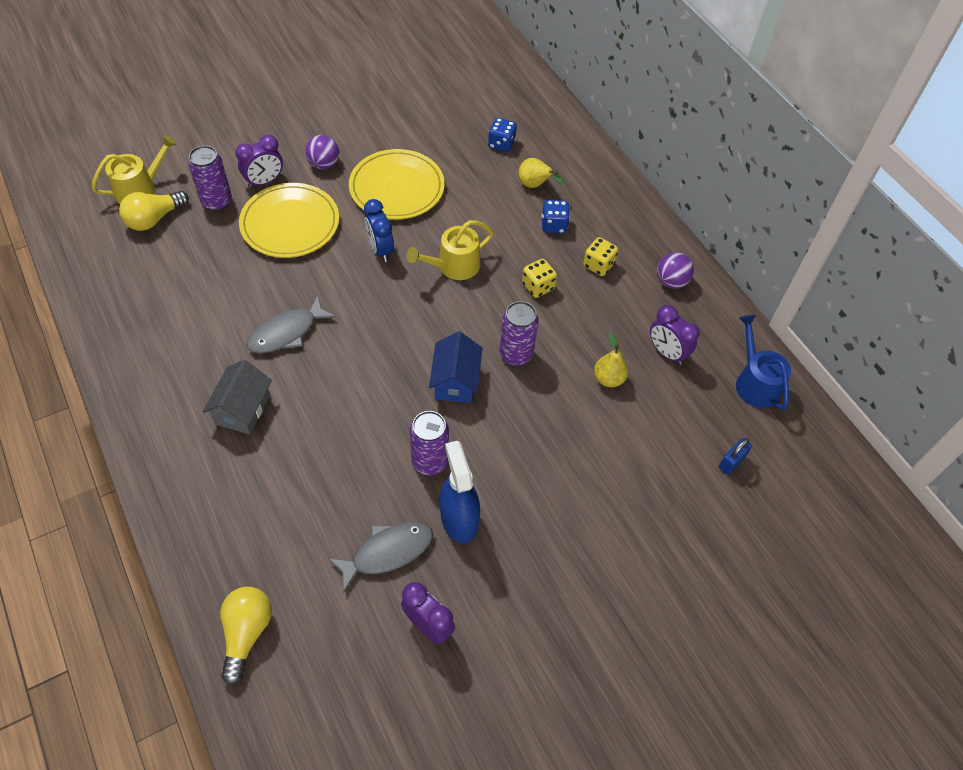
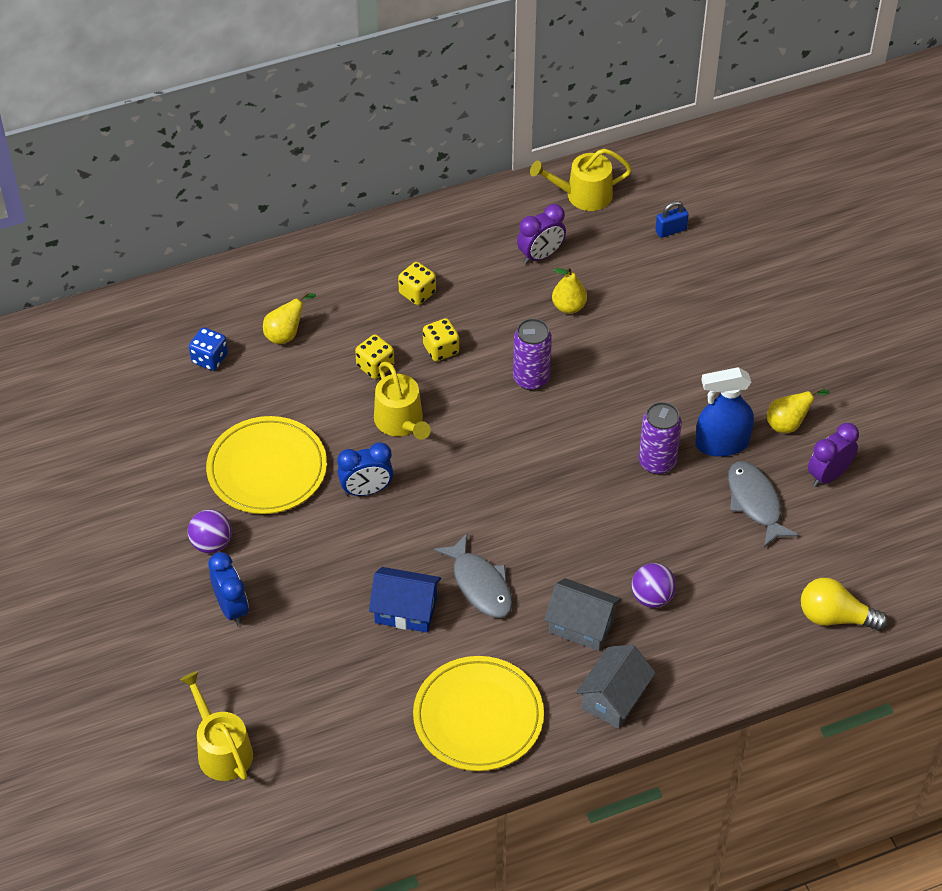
camera: 80 degrees left, 5 degrees down
(154, 219) = (279, 730): yellow light bulb -> none
(164, 438) = (614, 698): none -> grey house
(217, 202) = (259, 660): purple can -> none
(264, 181) = (231, 608): purple clock -> blue clock
(290, 224) = (310, 581): yellow plate -> yellow plate (478, 717)
(455, 381) = (561, 433): blue house -> blue house (405, 610)
(492, 583) = (788, 424): none -> yellow pear
(511, 244) = (375, 366): none -> yellow dice
(554, 225) = (352, 324): blue dice -> none
(671, 281) = (448, 236): purple ball -> purple ball (652, 597)
(731, 462) = (671, 230): blue padlock -> blue padlock turned 75 degrees counterclockwise
(755, 383) = (583, 195): blue watering can -> yellow watering can

